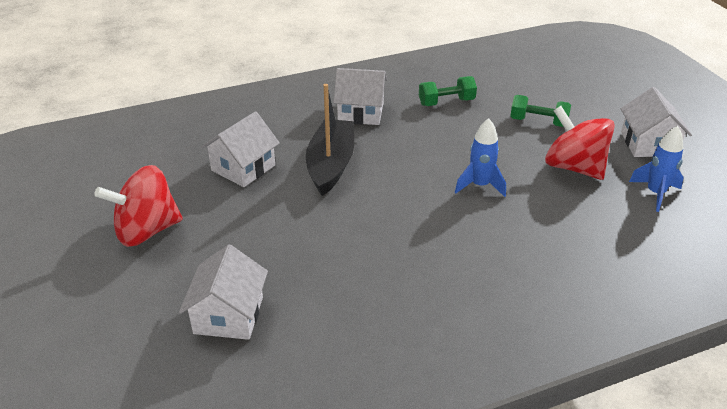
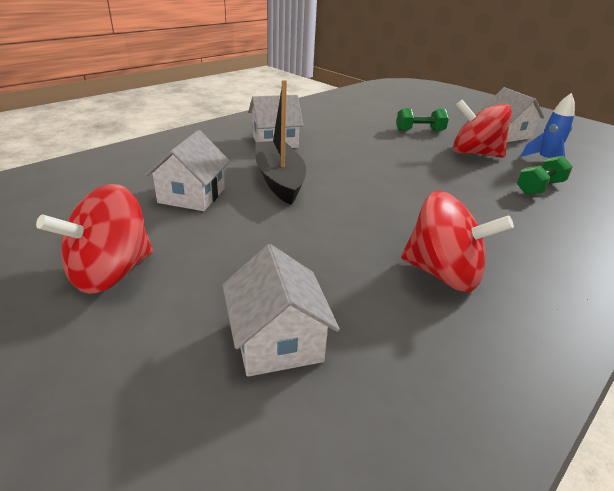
camera: 25 degrees left, 5 degrees down
(400, 297) = (443, 273): none -> red spinning top
(446, 102) = (339, 127): green dumbbell -> green dumbbell (539, 188)
(480, 185) = (420, 175): blue rocket -> none

